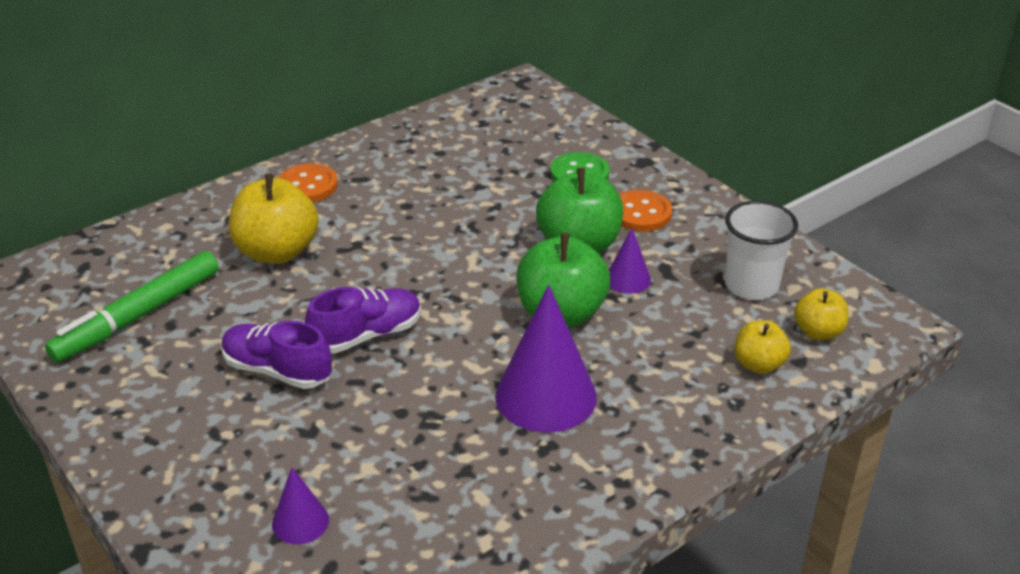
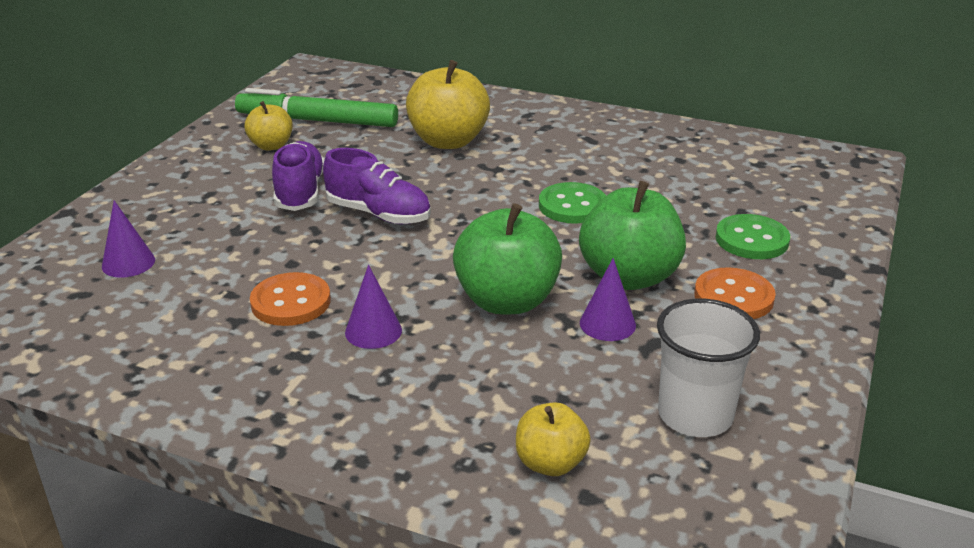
camera: 60 degrees right, 5 degrees down
(307, 185) = (551, 122): orange button -> orange button (291, 302)
(457, 230) = (572, 206): none -> green button
(546, 396) = (373, 331): purple cone -> purple cone, size x0.50
(818, 332) = (662, 498): yellow apple -> yellow apple (271, 146)

